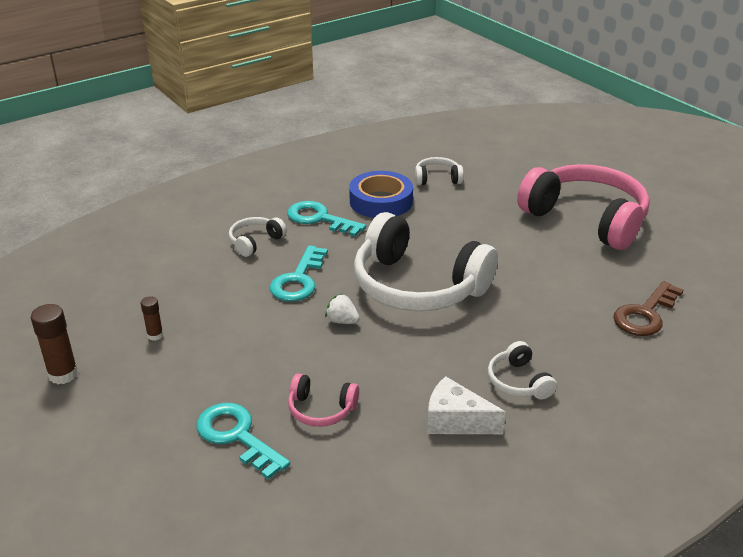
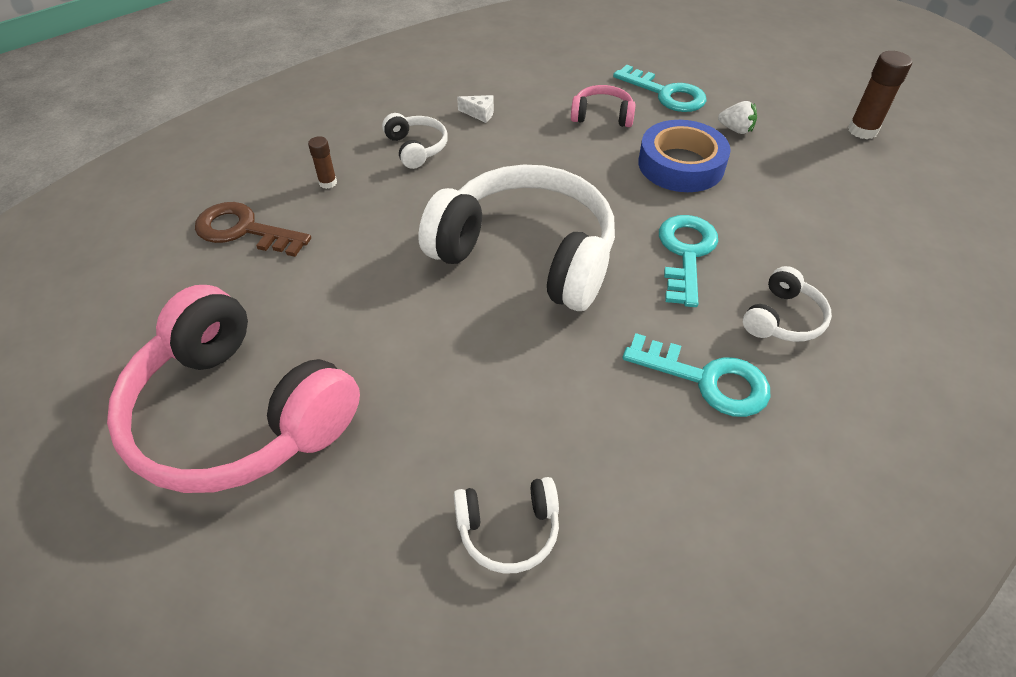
camera: 175 degrees right, 15 degrees up
(155, 335) = (808, 172): brown glue stick -> brown glue stick (328, 183)
(342, 321) = (610, 200): white strawberry -> white strawberry (735, 130)
(381, 201) = (612, 438): blue tape -> blue tape (681, 165)
(455, 421) = (480, 114): white cheese -> white cheese, size x0.54
(645, 314) = (244, 230): brown key -> brown key turned 105 degrees counterclockwise

